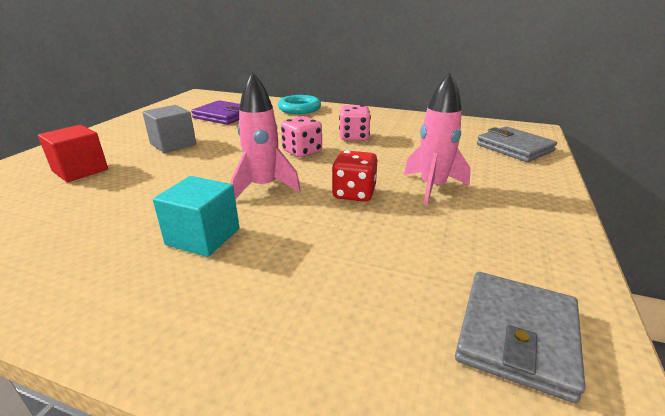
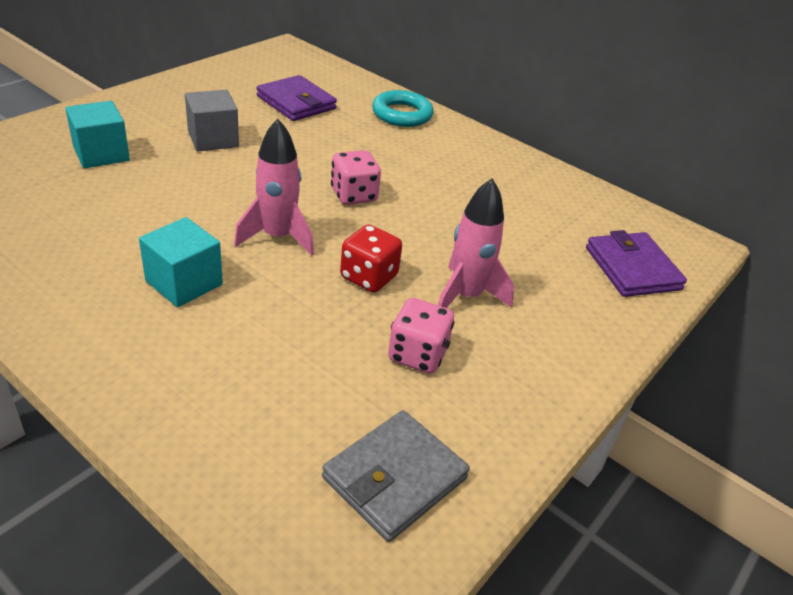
camera: 15 degrees right, 10 degrees up
(80, 170) = (101, 154): red cube -> turquoise cube
(354, 137) = (435, 188): pink dice -> pink dice (417, 354)
(514, 148) = (632, 268): grey wallet -> purple wallet

